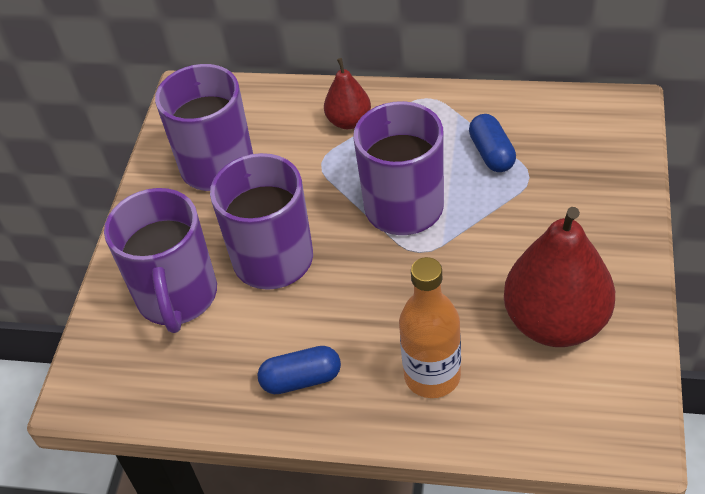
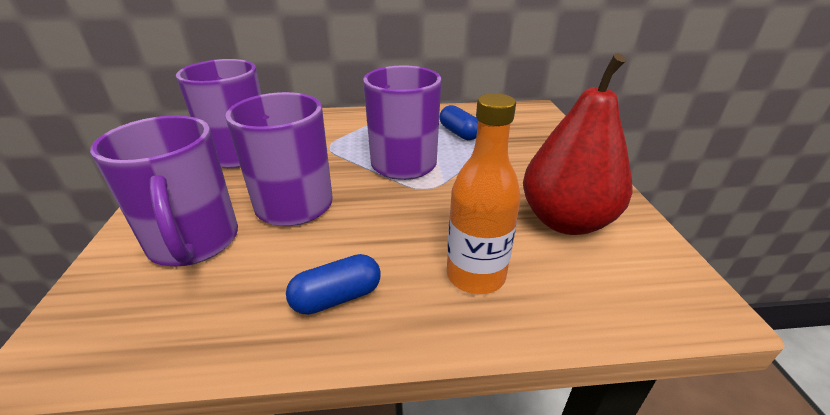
camera: 20 degrees left, 15 degrees down
(349, 121) = (346, 125): red pear -> none

